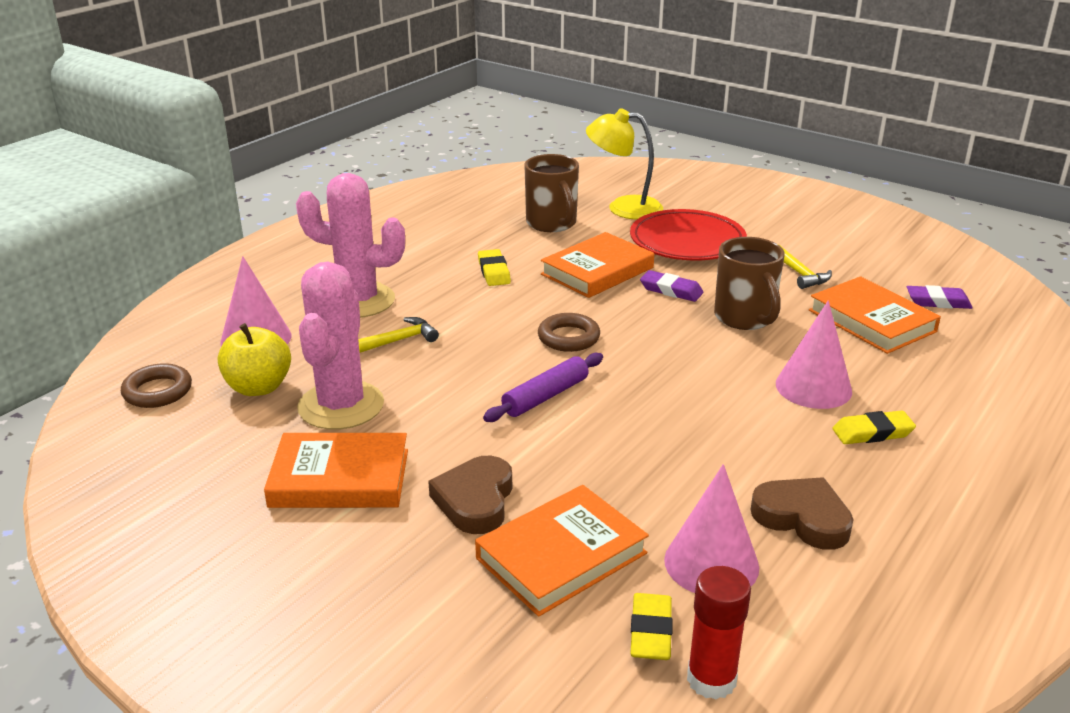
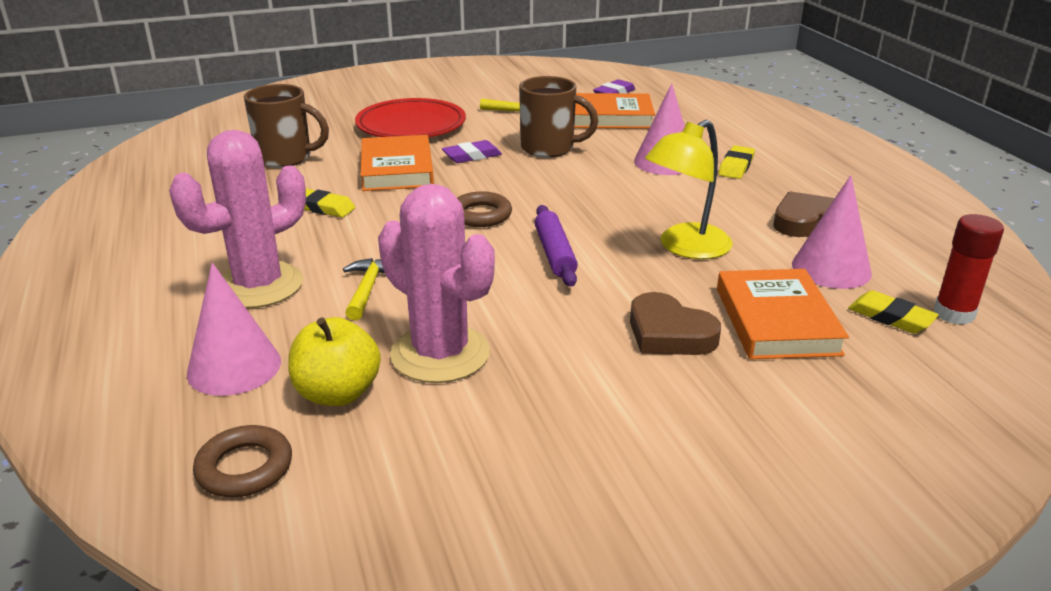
camera: 55 degrees left, 0 degrees up
(340, 478) = (564, 392): orange book -> none
(623, 207) = (314, 125): yellow lamp -> yellow lamp (685, 248)

